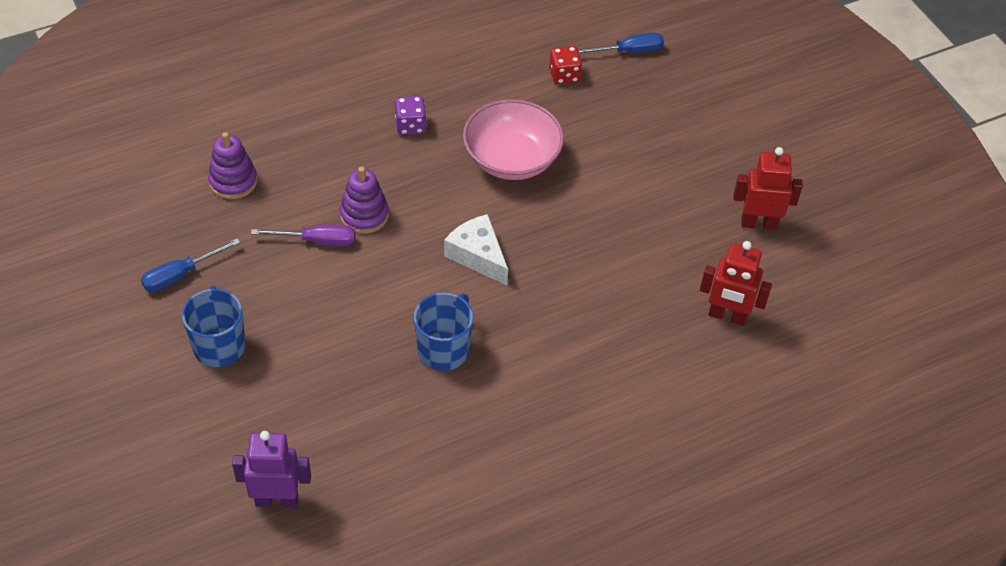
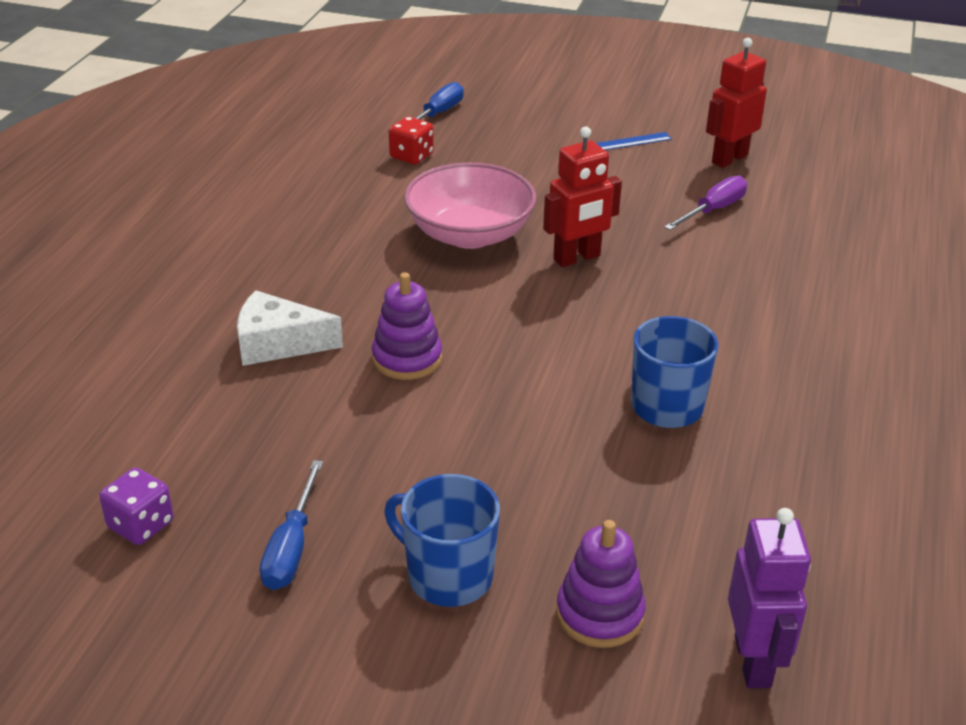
camera: 45 degrees left, 15 degrees down
(233, 181) = (214, 424): purple stacking toy -> purple stacking toy (600, 614)
(277, 500) = (753, 661): purple robot -> purple robot turned 135 degrees clockwise
(317, 241) = (395, 410): purple screwdriver -> purple screwdriver (713, 210)
(410, 125) = (332, 266): purple dice -> purple dice (141, 525)
(477, 255) = (565, 318): white cheese -> white cheese (278, 343)
(716, 162) = (630, 142): none -> blue ruler
(727, 316) = (819, 226): red robot -> red robot (577, 258)

